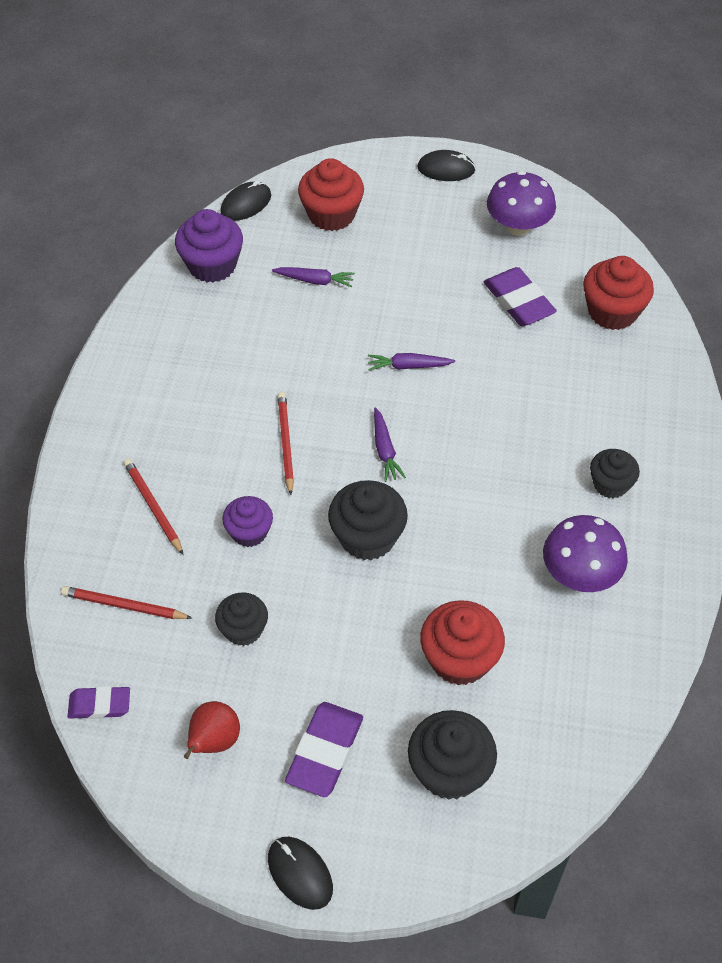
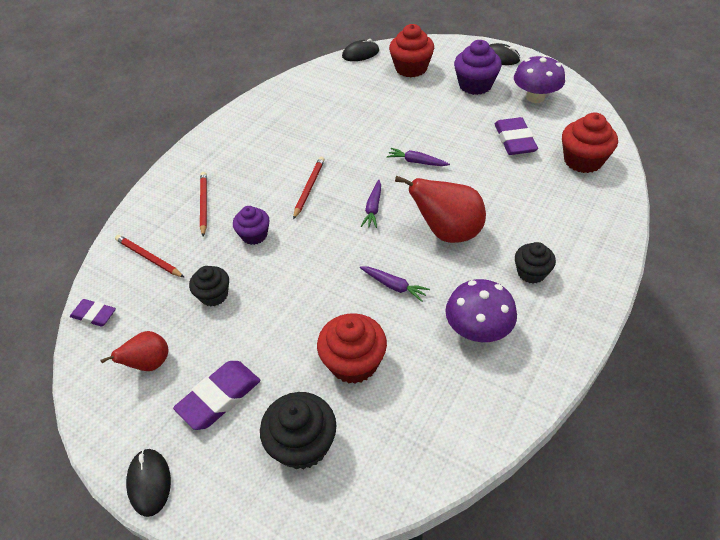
camera: 25 degrees right, 5 degrees down
(212, 265) = (321, 81): purple cupcake -> purple cupcake (475, 85)
(315, 281) = (381, 101): purple carrot -> purple carrot (394, 286)
(367, 537) = (331, 259): black cupcake -> none
(492, 458) = (447, 232): none -> red pear

